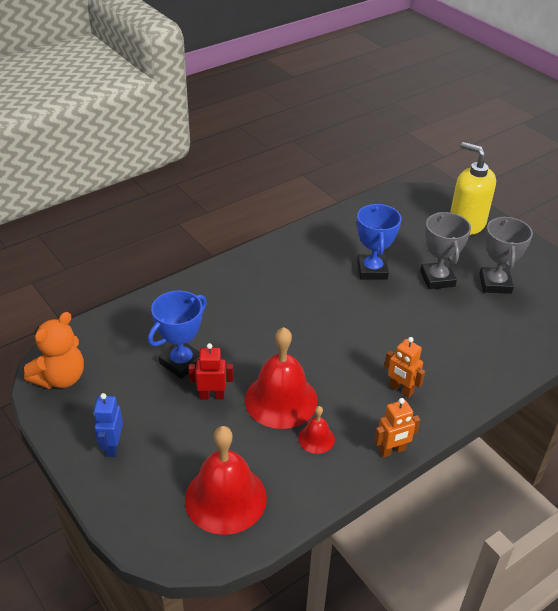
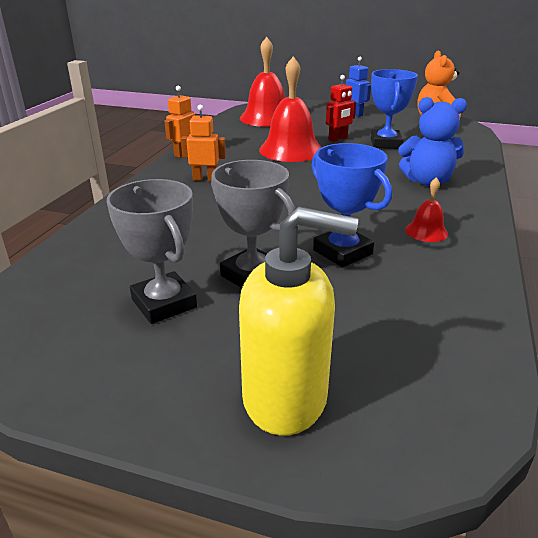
camera: 145 degrees right, 10 degrees down
(233, 297) = (427, 181): none -> blue teddy bear
(316, 438) = (243, 144): red bell -> red bell (426, 231)

